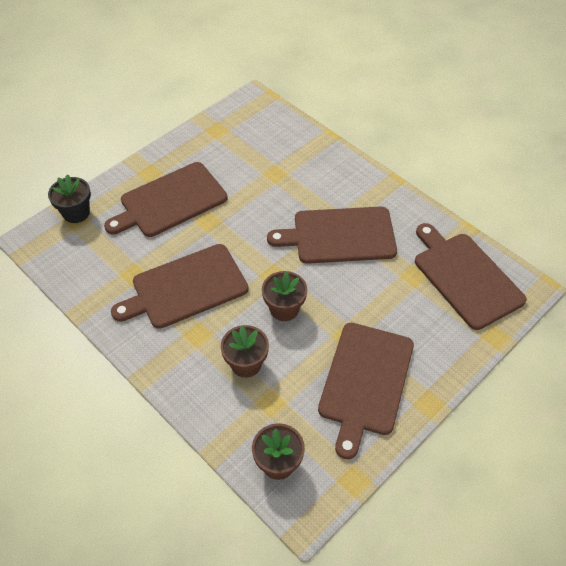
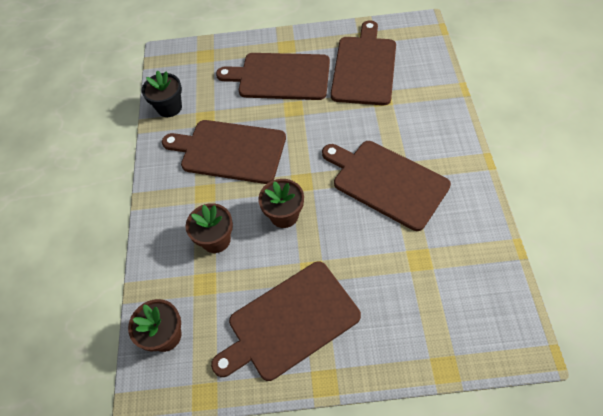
camera: 45 degrees right, 5 degrees up
(76, 213) = (210, 50): black flower pot -> black flower pot (169, 107)
(465, 277) = (468, 293): brown cutting board -> brown cutting board (364, 67)

